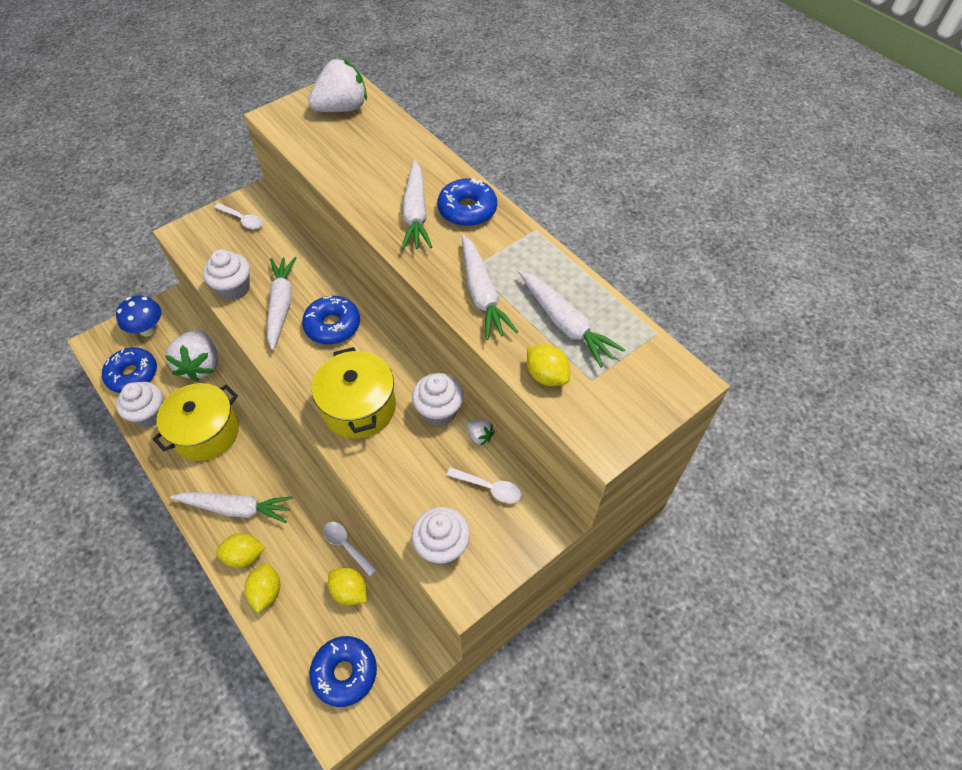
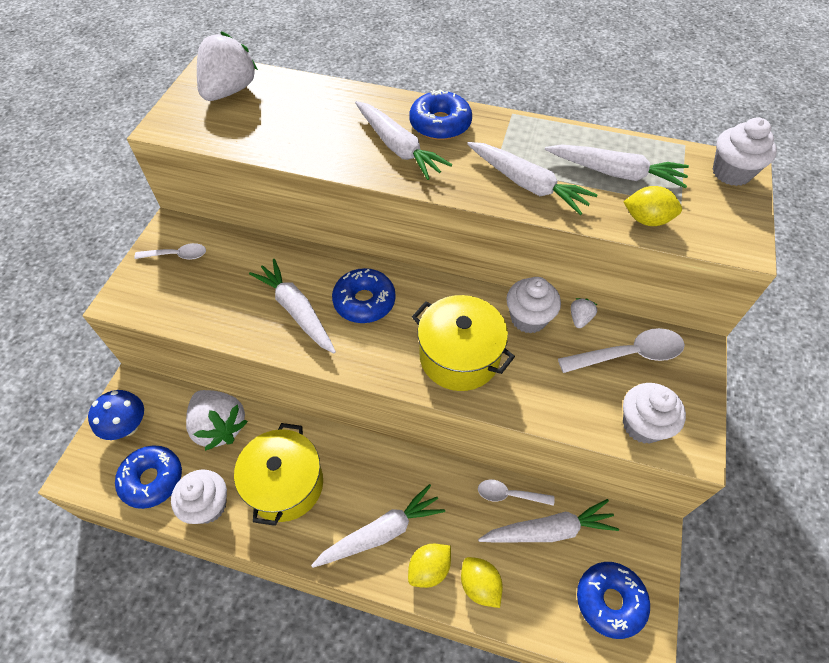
camera: 35 degrees left, 0 degrees up
(234, 288) = (232, 322): white cupcake -> white cupcake (731, 173)
(350, 591) = (548, 530): yellow lemon -> white carrot
(479, 436) = (580, 318): white strawberry -> white strawberry turned 75 degrees counterclockwise
(489, 488) = (628, 354): white spoon -> white spoon, size x1.60

